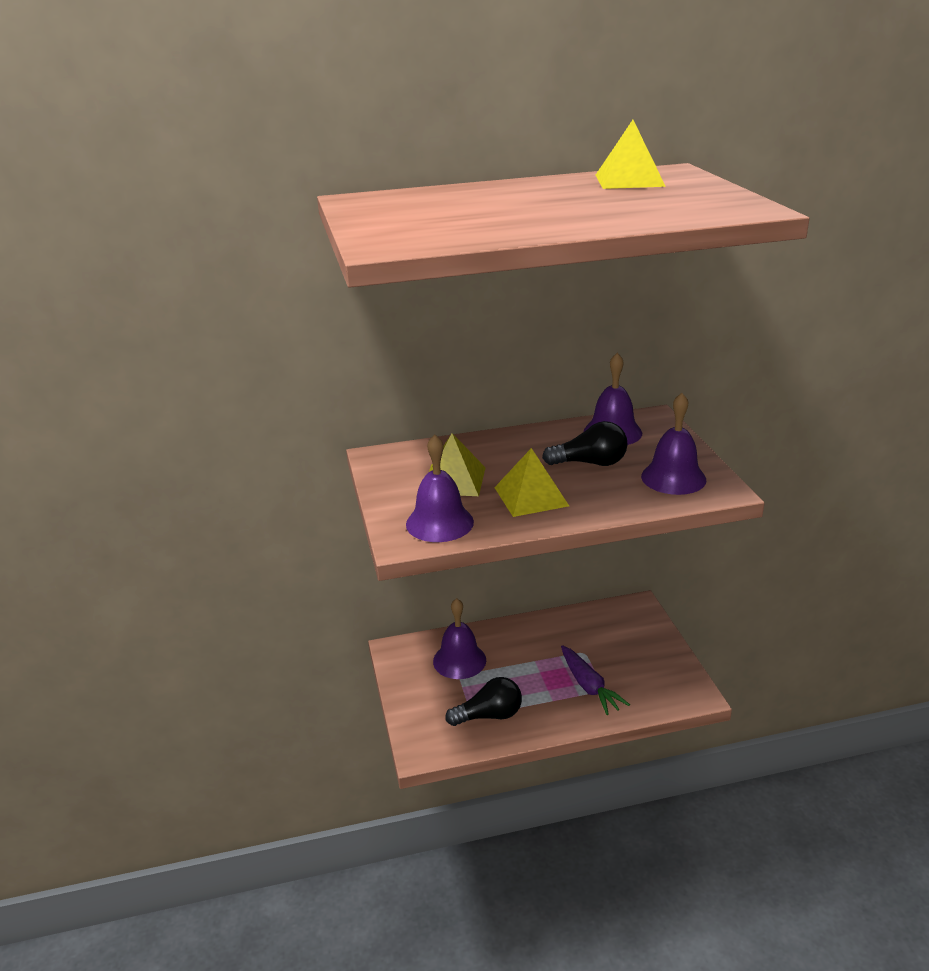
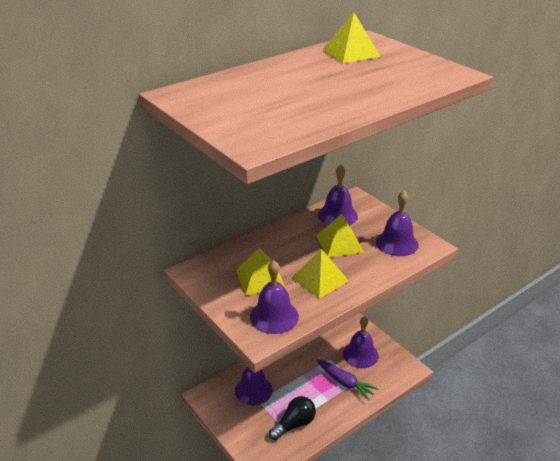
camera: 25 degrees left, 5 degrees up
(590, 463) = (339, 243): black light bulb -> yellow pyramid
(632, 658) = (360, 354): none -> purple bell

